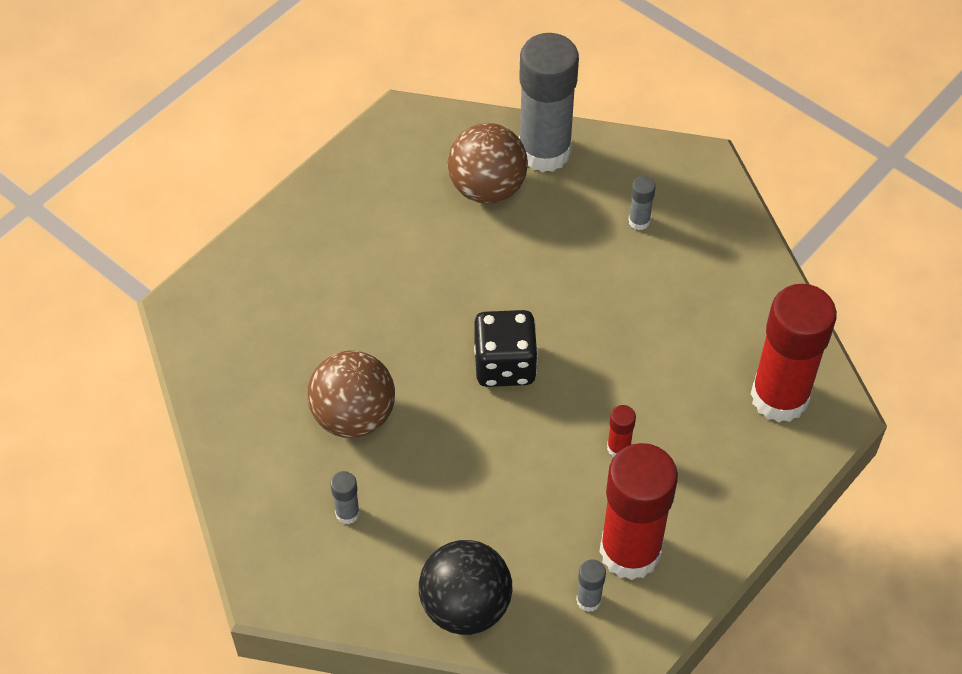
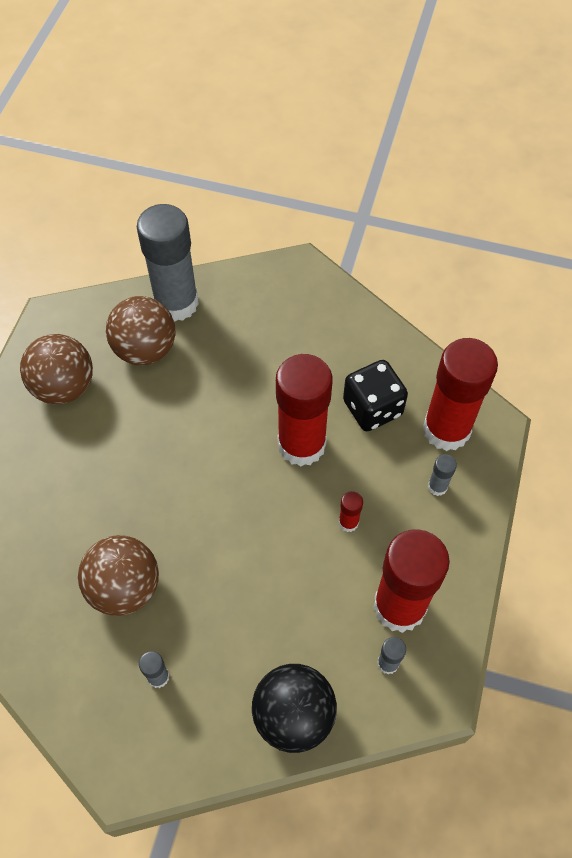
camera: 25 degrees left, 5 degrees up
(383, 195) = (64, 387): none -> brown ball
(505, 365) = (227, 491): black dice -> black dice (372, 408)
(608, 350) = (301, 444): none -> red glue stick
(639, 221) = (275, 331): grey glue stick -> grey glue stick (437, 486)

